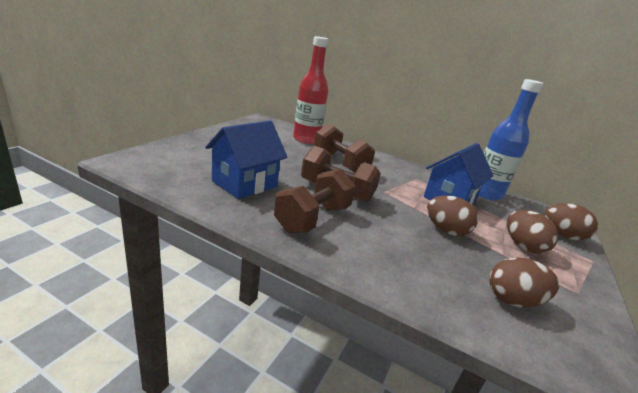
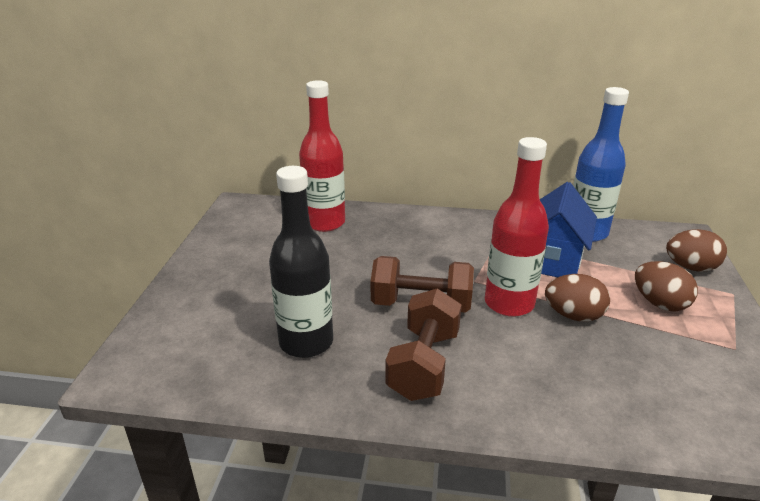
camera: 15 degrees left, 5 degrees up
(245, 184) = (306, 342): blue house -> black bottle
(340, 163) = (395, 252): brown dumbbell -> none
(400, 209) = (509, 303): none -> red bottle
(513, 300) = (682, 388): brown egg -> none

